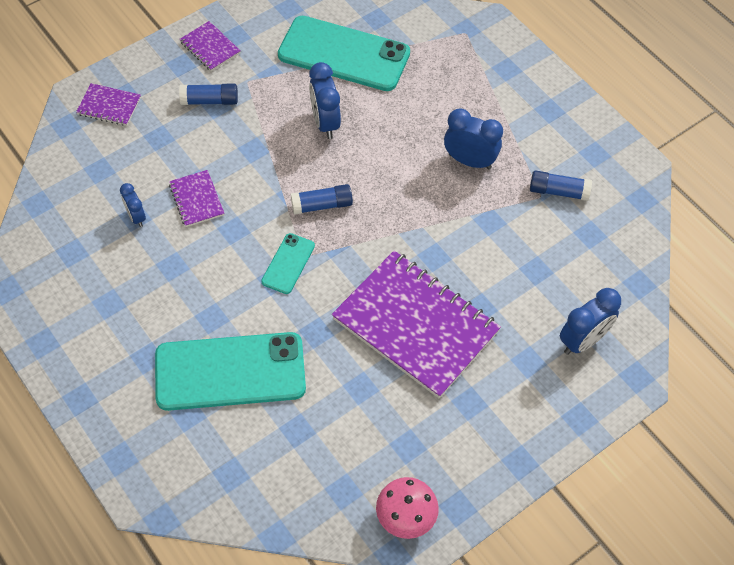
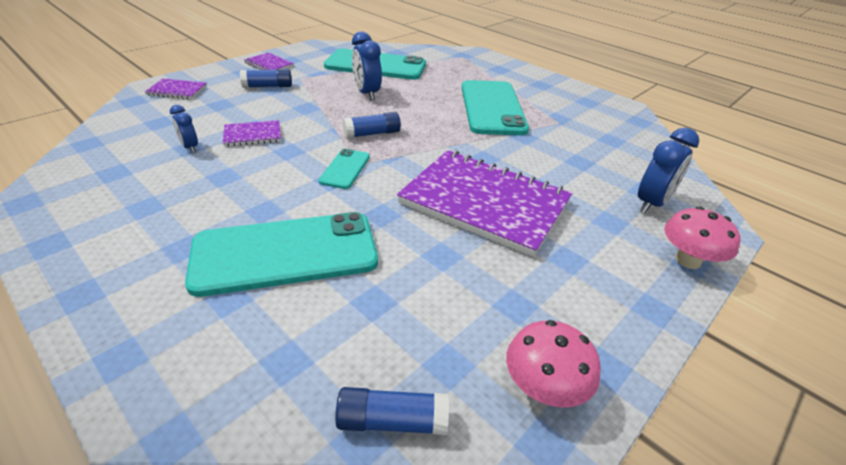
camera: 10 degrees left, 20 degrees down
(196, 199) = (252, 135): purple notebook -> purple notebook turned 75 degrees counterclockwise
(469, 161) = (492, 108): blue clock -> turquoise phone
(558, 191) = (571, 120): blue glue stick -> blue glue stick (392, 421)
(578, 415) = (688, 260): none -> pink mushroom

